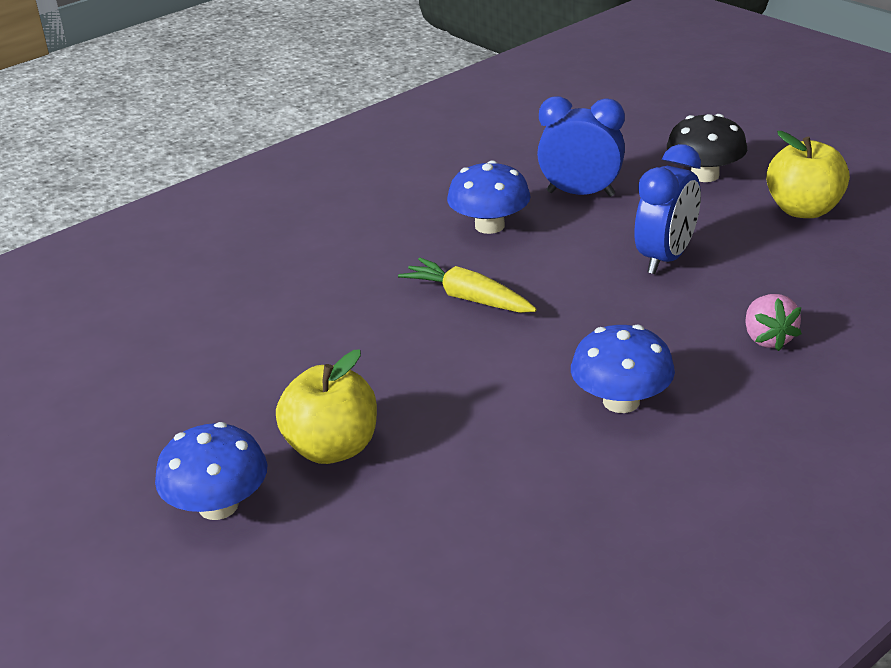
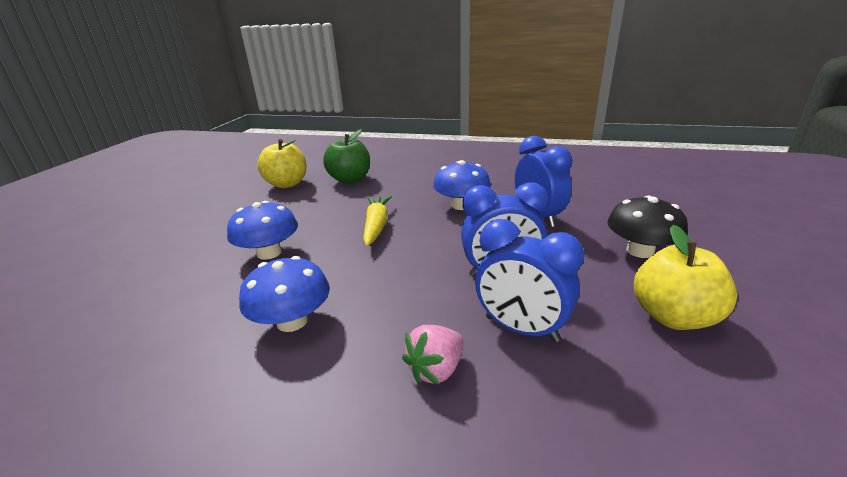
camera: 55 degrees right, 5 degrees down
(218, 506) = (143, 232): blue mushroom -> blue mushroom (269, 253)
(281, 280) = (350, 179): none -> green apple
(332, 448) = (201, 241): yellow apple -> yellow apple (287, 184)
(755, 280) = (521, 329): none -> blue clock

